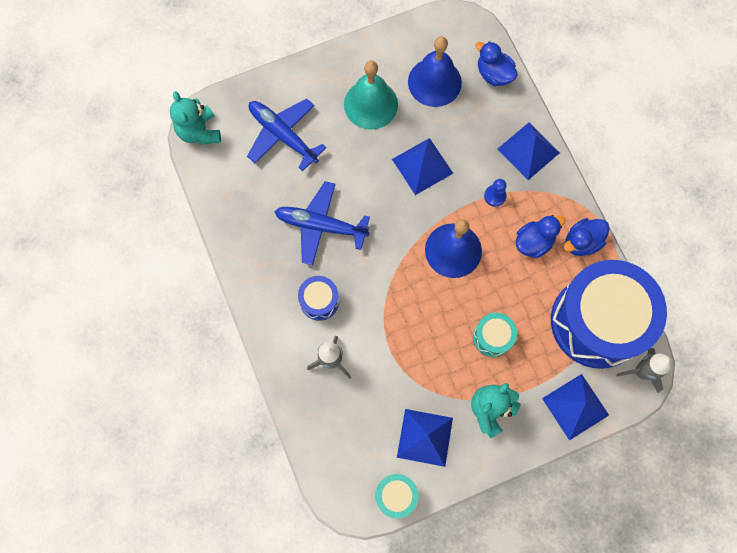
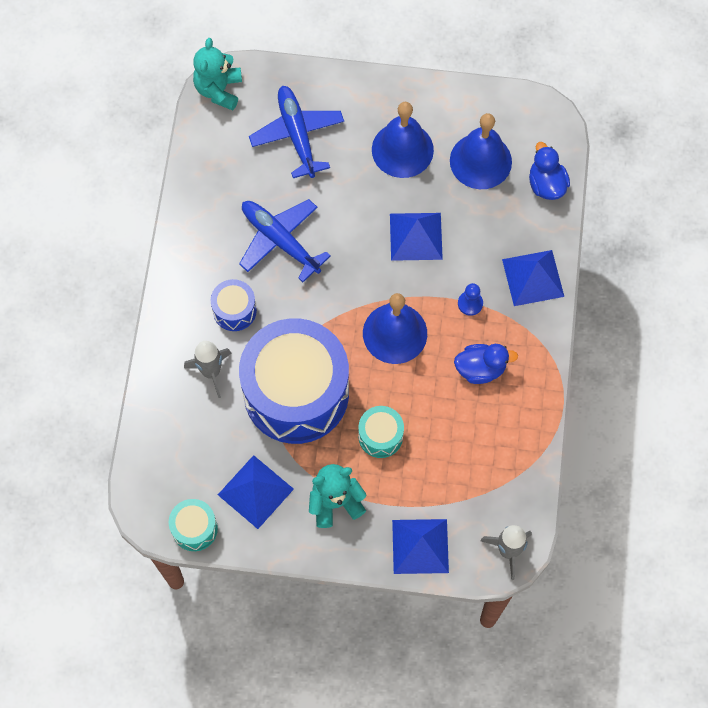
camera: 30 degrees right, 5 degrees down
(370, 104) = (402, 149): turquoise bell -> blue bell
(581, 242) = (529, 395): blue duck -> none
(597, 322) = (494, 479): blue drum -> blue drum (296, 393)

